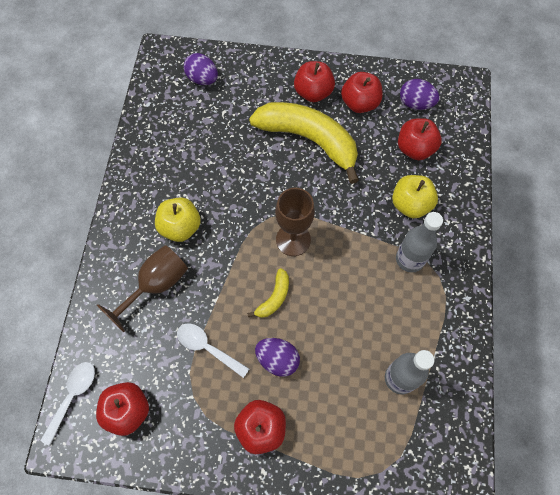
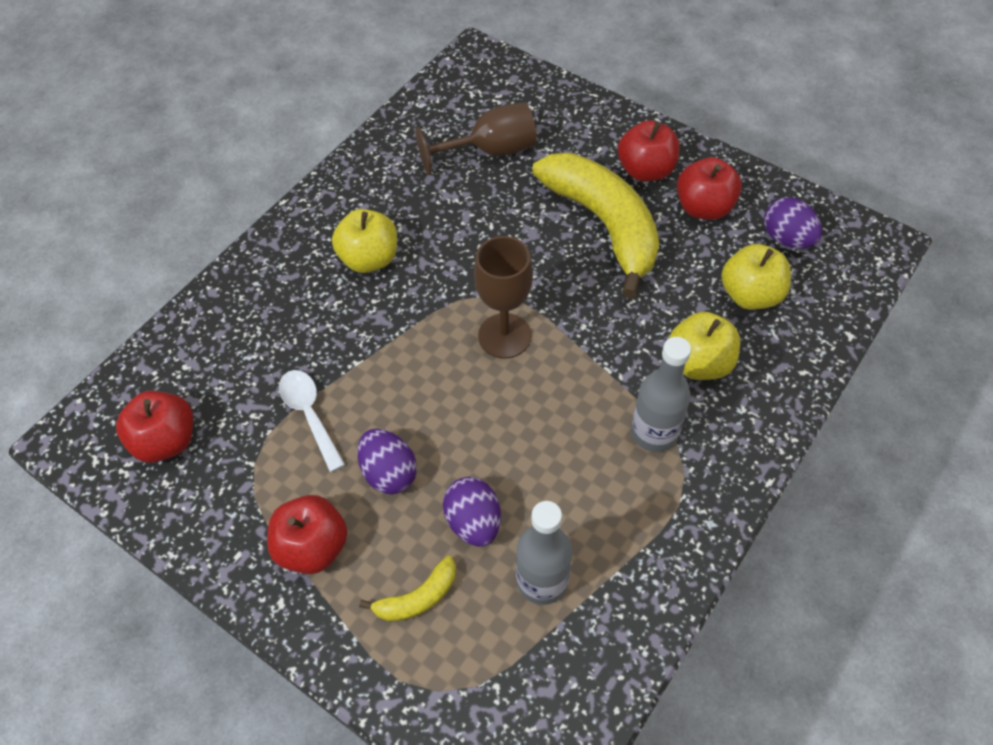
camera: 30 degrees right, 10 degrees down
(73, 396) = (116, 393): white spoon -> none
(156, 285) = (295, 312): brown goblet -> brown goblet (490, 151)
(202, 79) = (508, 101): purple egg -> purple egg (473, 522)
(274, 297) = (434, 395): yellow banana -> yellow banana (418, 598)
(415, 148) = (750, 295): red apple -> yellow apple

